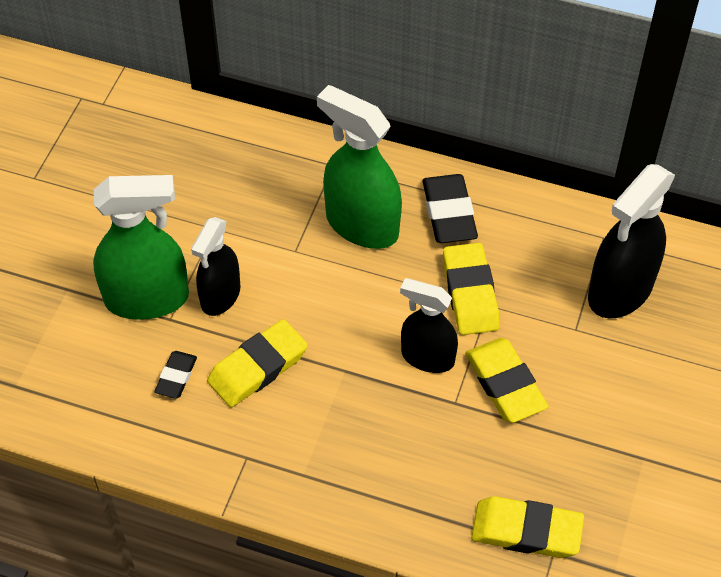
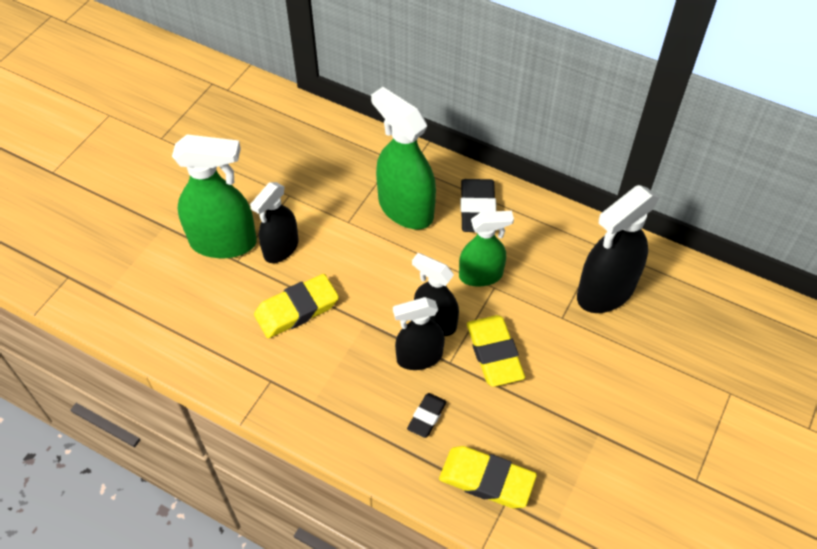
camera: 10 degrees right, 0 degrees up
(176, 377) = (231, 307): black eraser -> black eraser (427, 417)
(417, 402) = (419, 357): none -> black spray bottle
(470, 293) = (481, 275): yellow eraser -> green spray bottle

